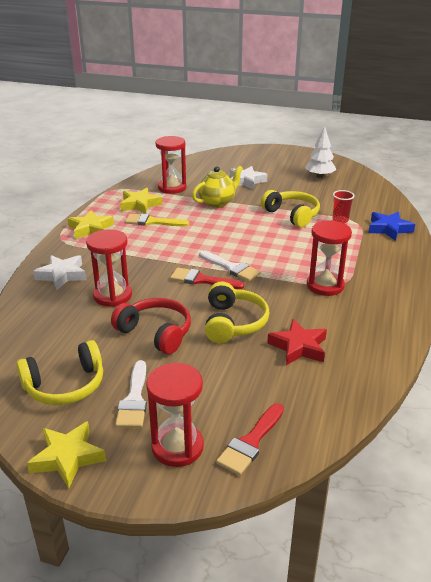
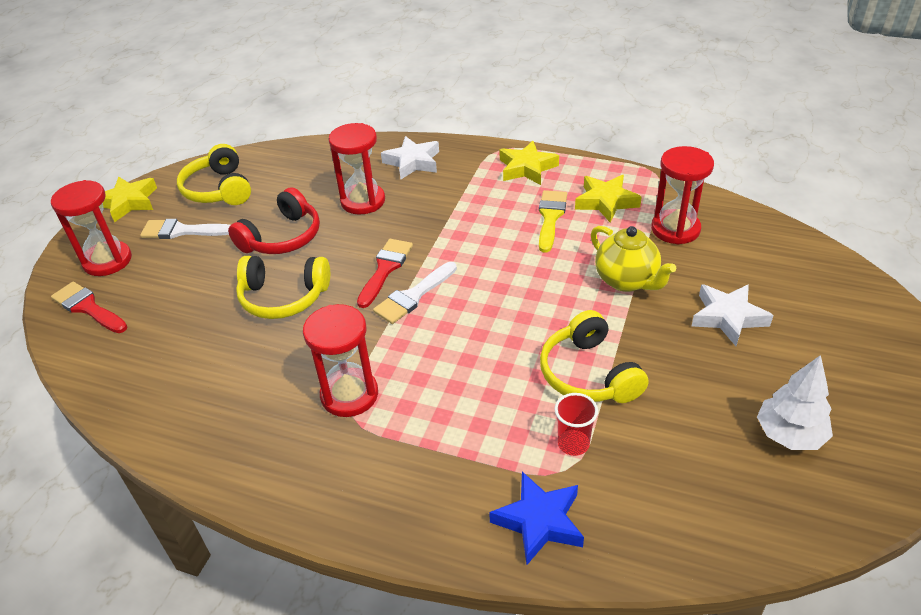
camera: 95 degrees right, 10 degrees up
(292, 215) = (588, 374): yellow headphones -> yellow headphones turned 105 degrees clockwise
(298, 347) = (217, 353): red star -> none

